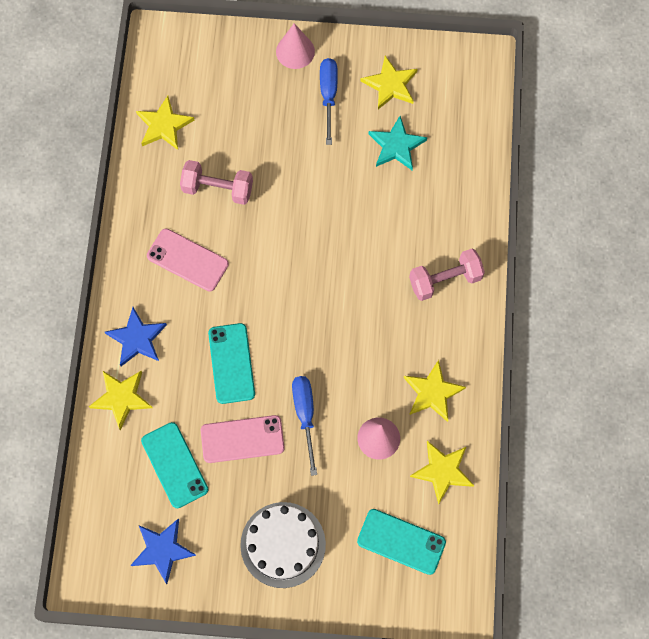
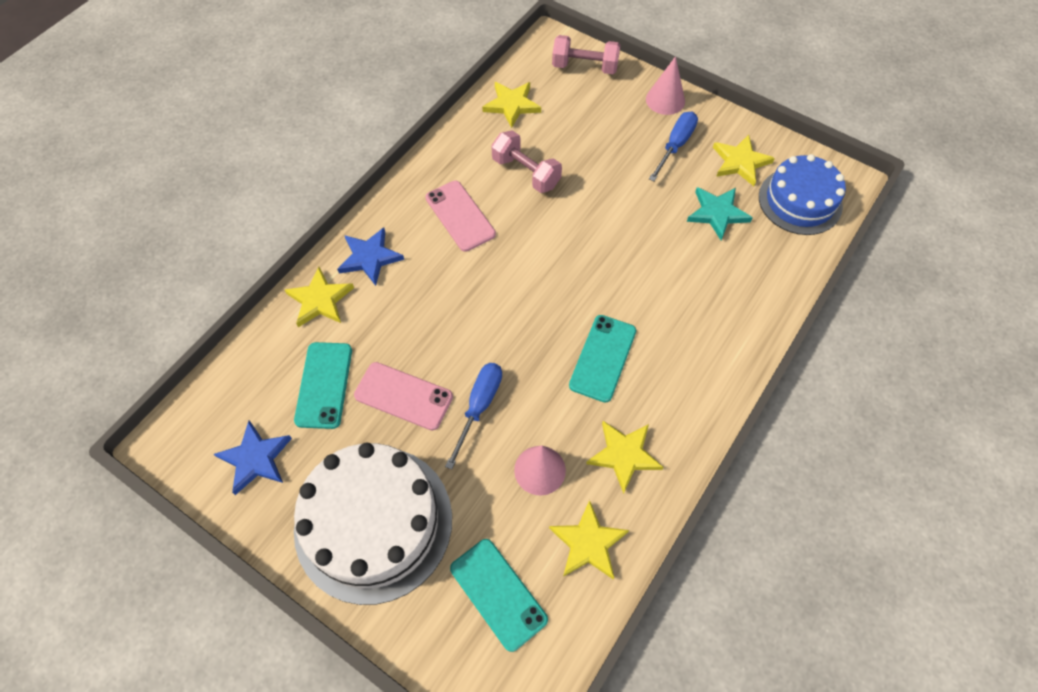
camera: 30 degrees right, 10 degrees down
(231, 363) = (440, 322): turquoise phone -> turquoise phone (602, 358)
(283, 544) = (373, 522): white cake -> white cake, size x1.53
(445, 280) = (699, 353): pink dumbbell -> pink dumbbell (584, 67)
(456, 99) = (800, 201): none -> blue cake

